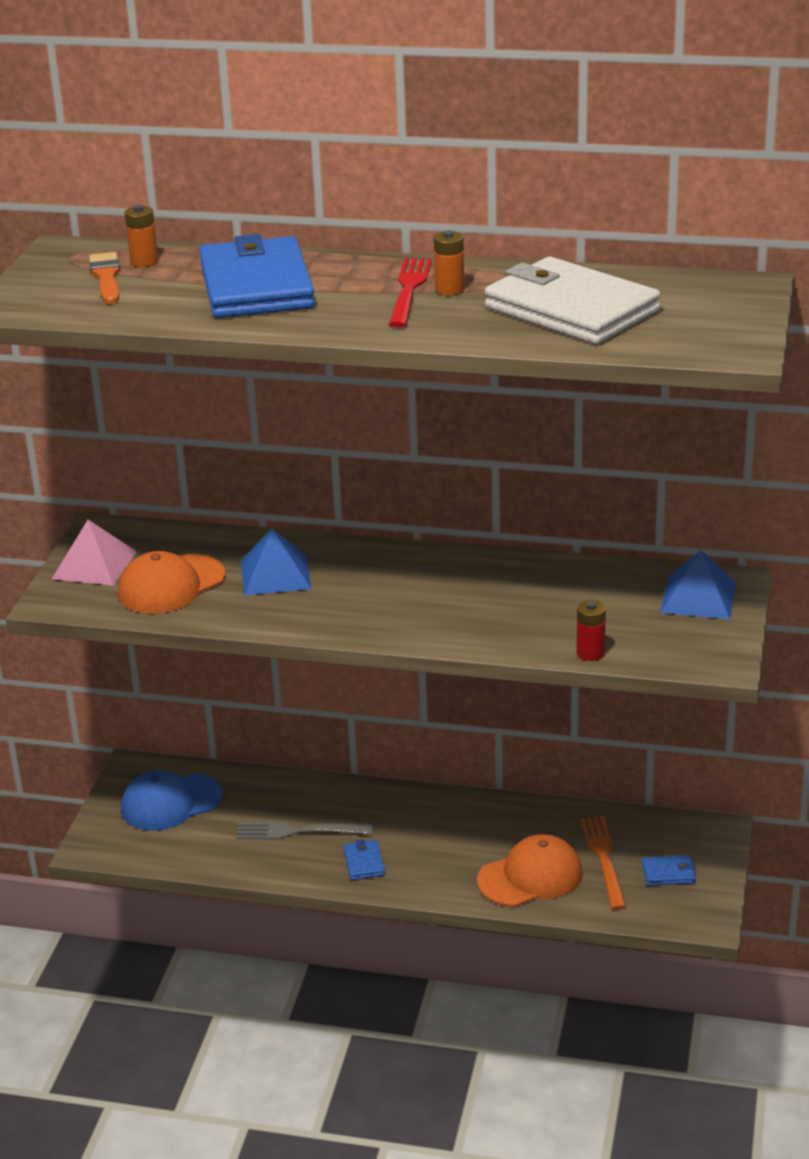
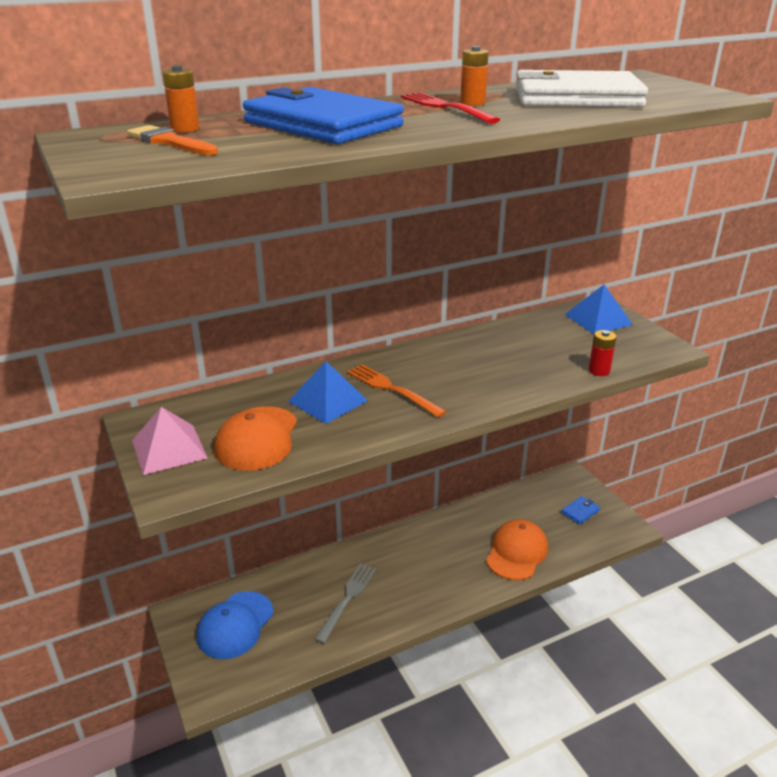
camera: 40 degrees left, 0 degrees up
(297, 831) = (347, 599): grey fork -> grey fork turned 150 degrees clockwise
(364, 862) = (413, 597): blue wallet -> none
(603, 857) = (539, 520): orange fork -> orange fork (391, 389)

